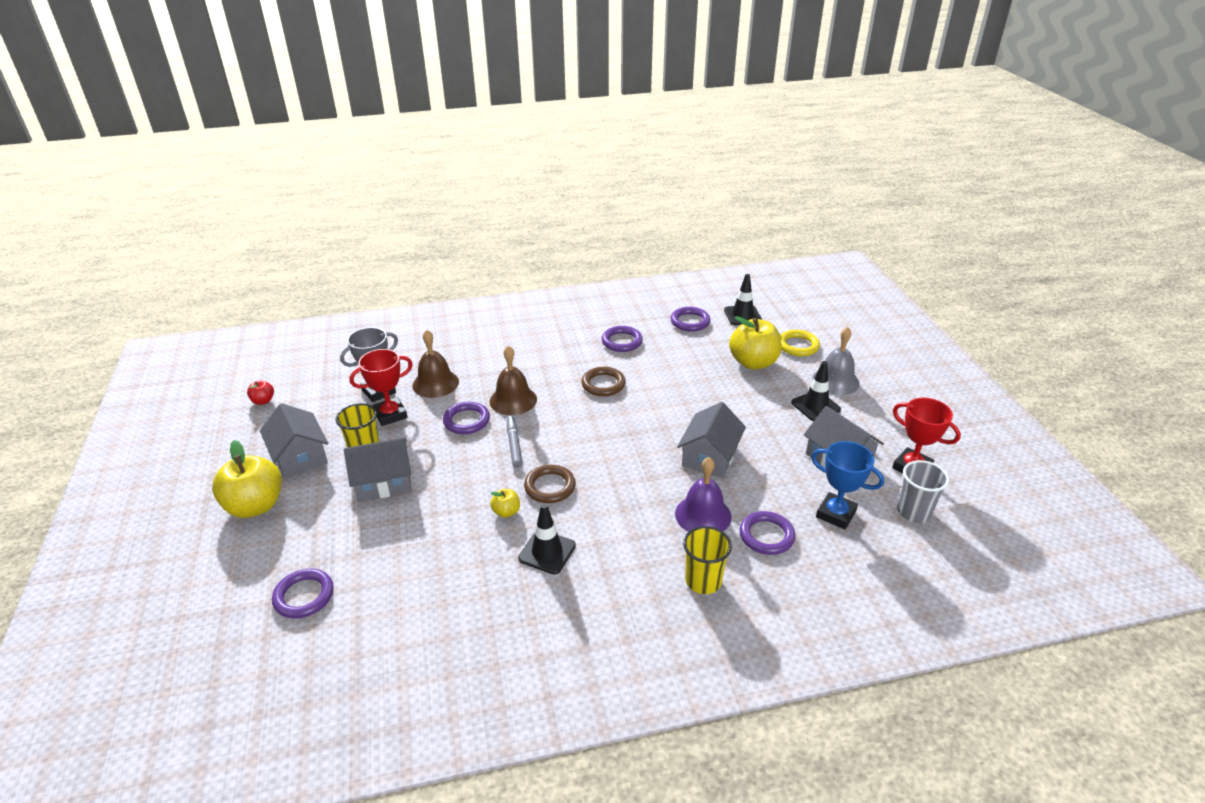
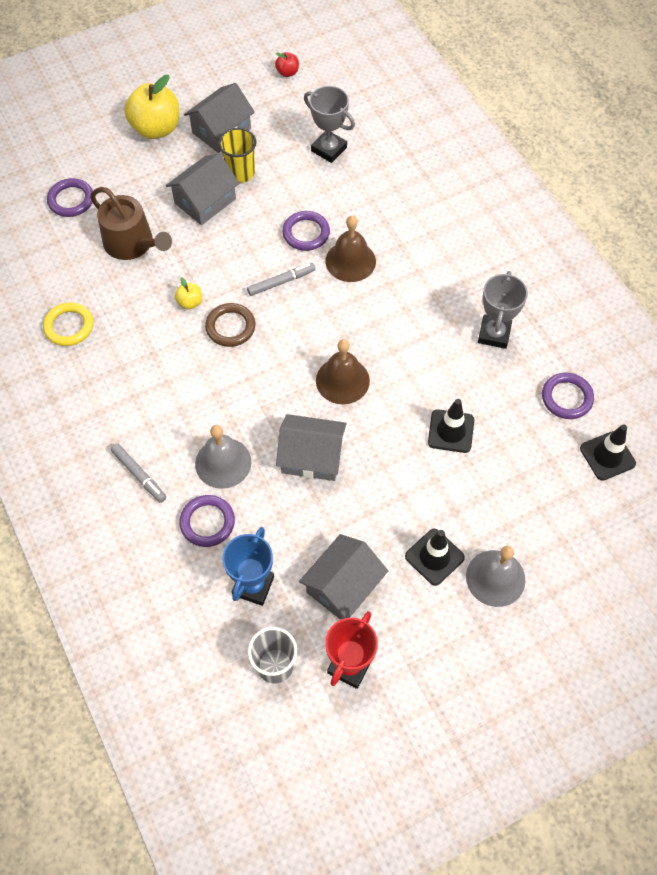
camera: 75 degrees right, 25 degrees up
(383, 482) = (205, 201): grey house -> grey house turned 75 degrees clockwise
(390, 415) = (297, 171): red trophy -> none
(403, 547) = (132, 243): none -> brown watering can
(435, 383) = (356, 189): brown bell -> brown bell (342, 380)
(547, 552) = (148, 346): black traffic cone -> black traffic cone (451, 431)
(603, 384) = (404, 334): brown ring -> none
(622, 341) = (494, 334): purple ring -> grey trophy
(703, 515) = (223, 462): purple bell -> grey bell
(703, 581) = (139, 475): yellow cup -> grey marker
(753, 362) = (501, 480): yellow apple -> none
(798, 346) = (559, 529): yellow ring -> yellow ring (69, 326)

